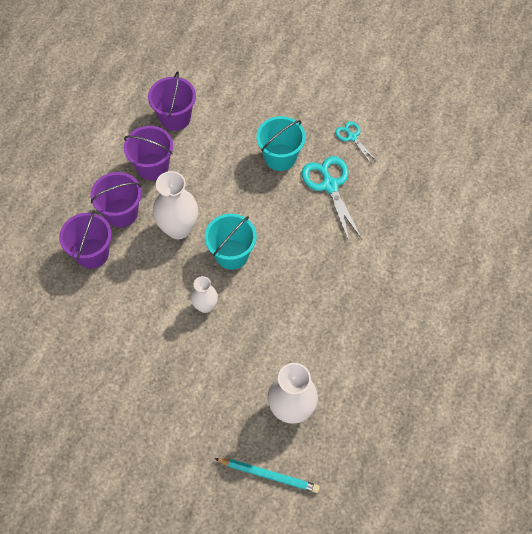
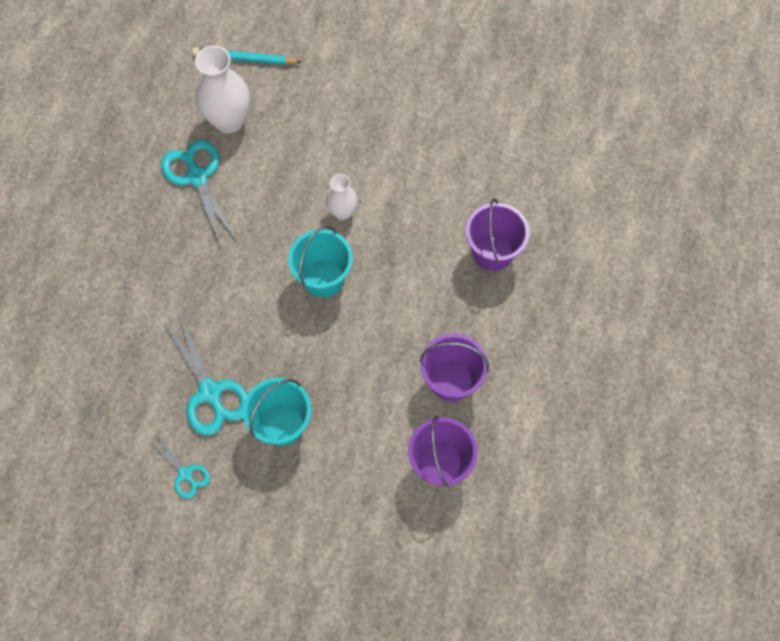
camera: 170 degrees right, 5 degrees up
(121, 213) = (473, 309): purple bucket -> none
(178, 228) = (396, 300): white vase -> none
(325, 358) = (197, 177): none -> turquoise scissors

